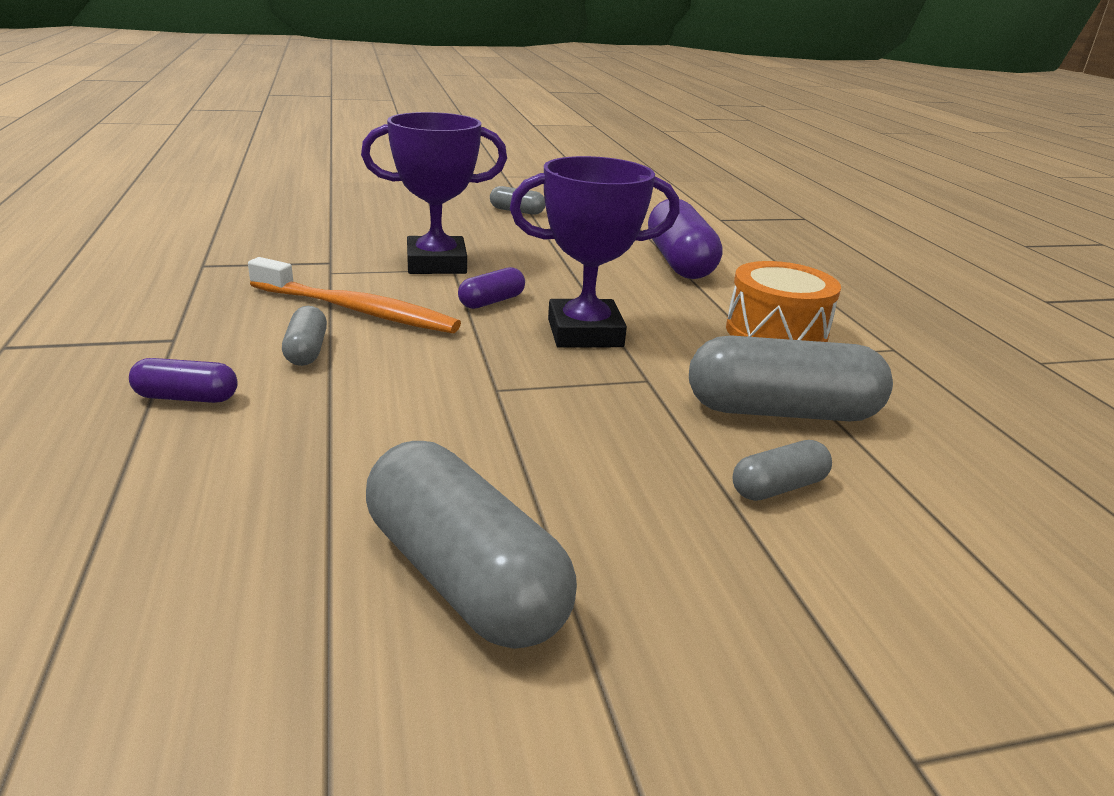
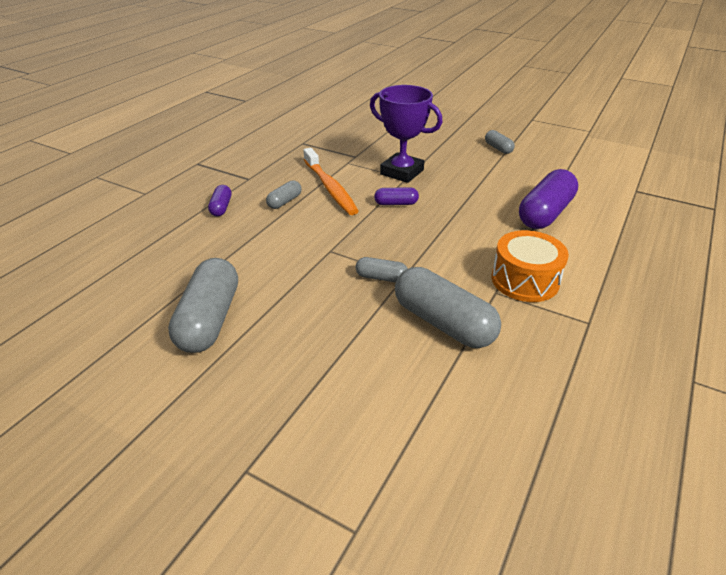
camera: 45 degrees right, 10 degrees up
(187, 397) = (221, 207): purple capsule -> purple capsule turned 45 degrees clockwise
(585, 333) = (414, 238): purple trophy -> none
(778, 487) = (374, 354): grey capsule -> grey capsule (381, 278)

